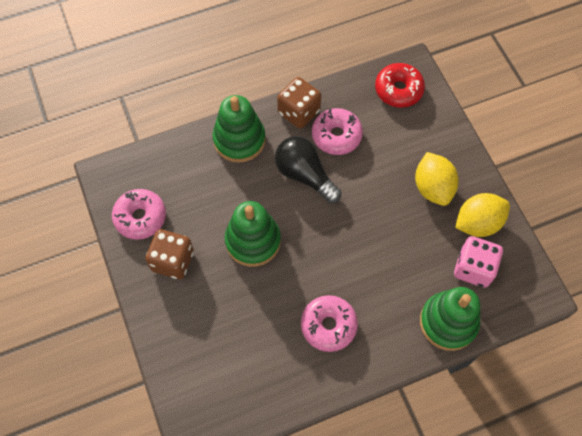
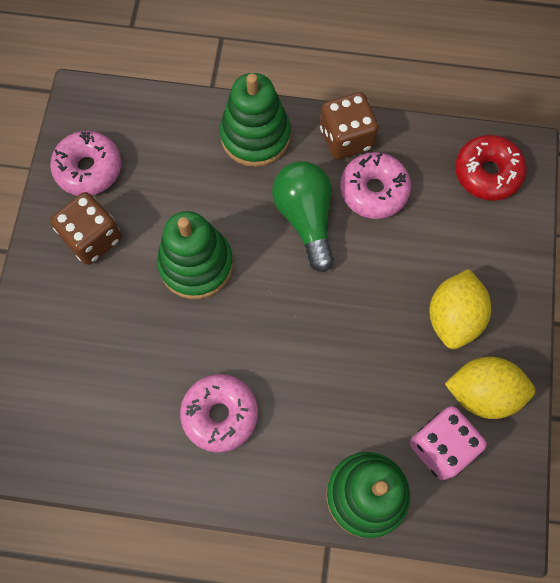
camera: 30 degrees right, 5 degrees up
(304, 175) = (305, 218): black light bulb -> green light bulb

